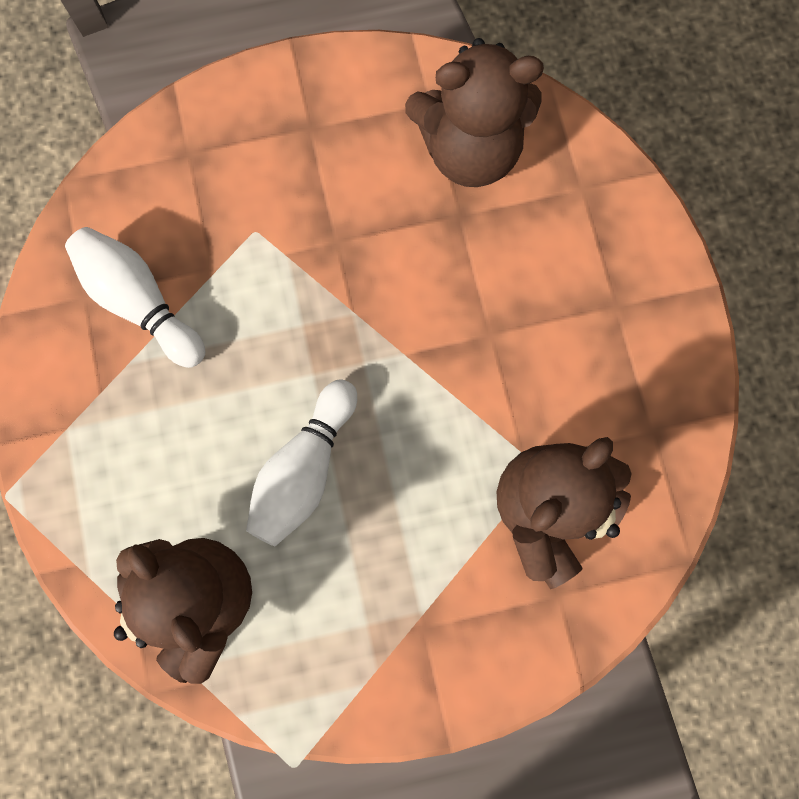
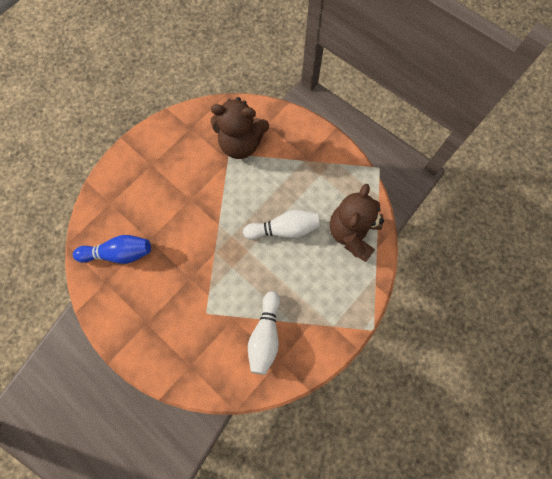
camera: 125 degrees left, 5 degrees down
(470, 151) = (119, 253): brown teddy bear -> blue bowling pin

